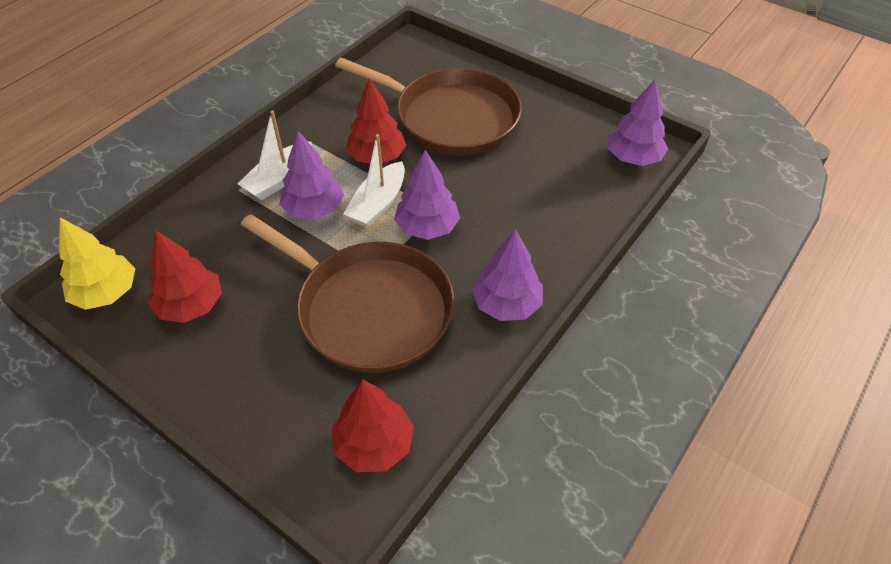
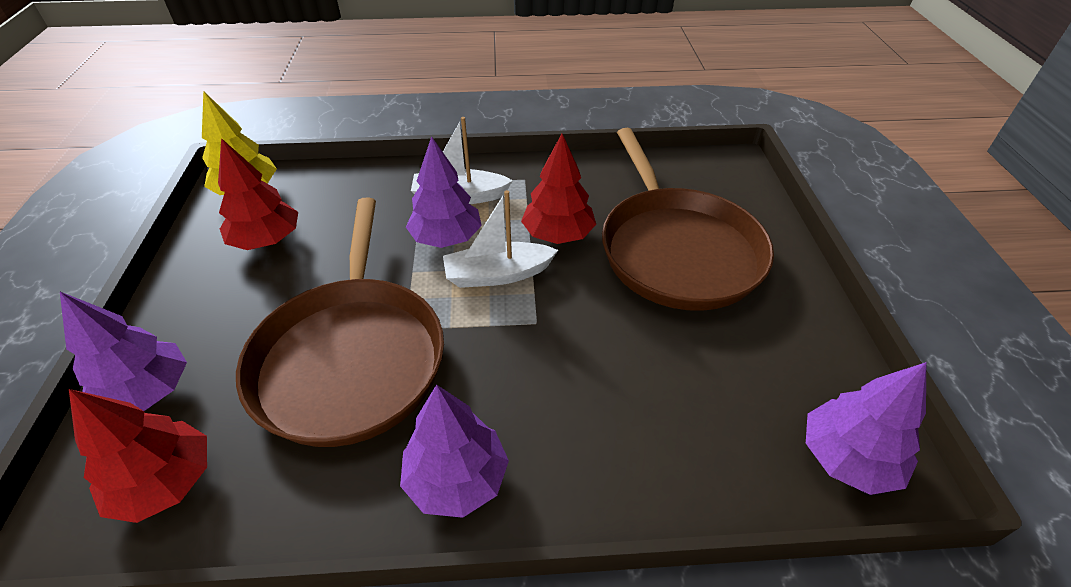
camera: 50 degrees right, 5 degrees down
(427, 227) = (504, 330): purple tree -> purple tree (147, 392)

